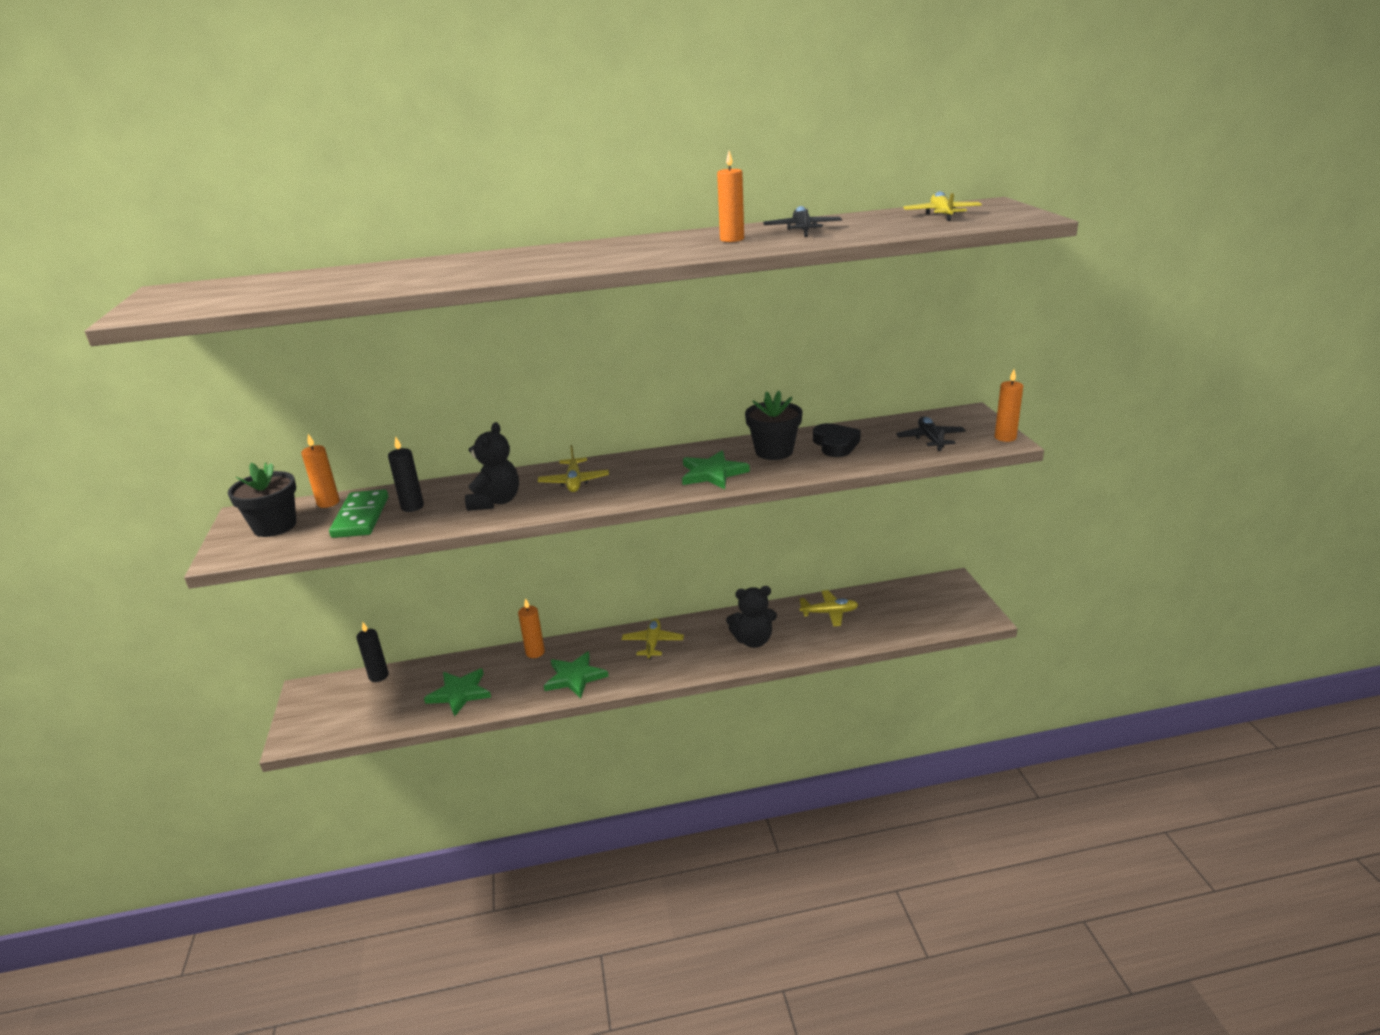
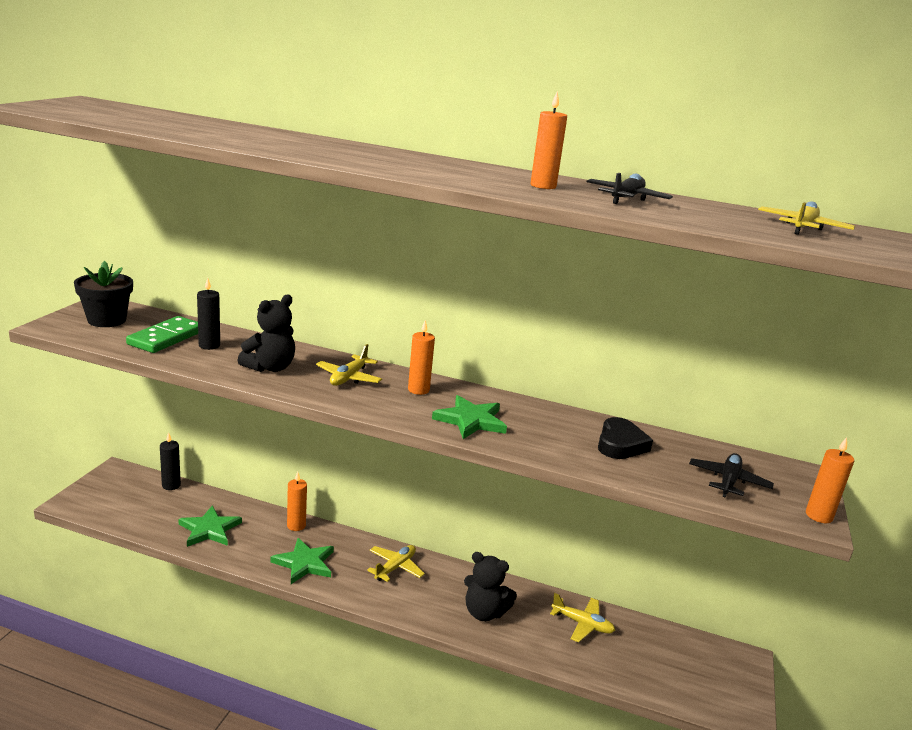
camera: 25 degrees right, 5 degrees down
(328, 503) = (162, 318): orange candle -> orange candle (418, 390)
(774, 451) = (552, 425): black flower pot -> none

